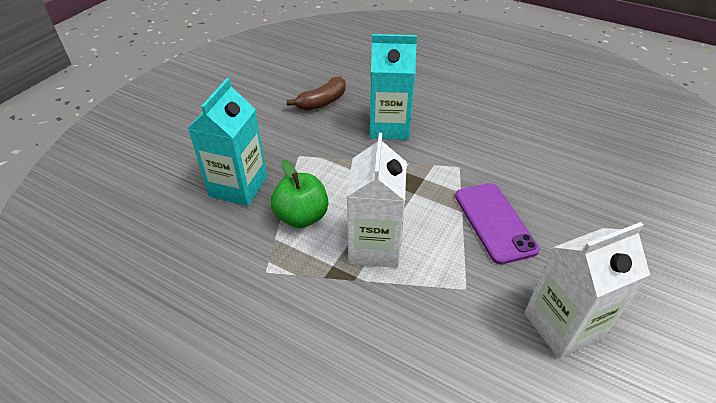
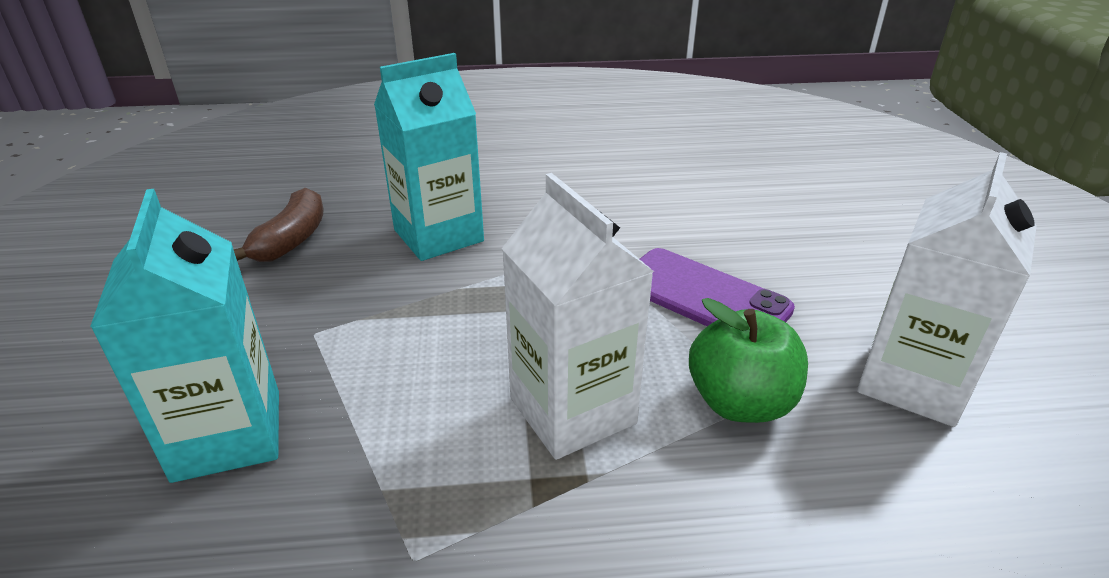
camera: 35 degrees left, 10 degrees down
(301, 217) = (404, 427): green apple -> green apple (740, 402)

